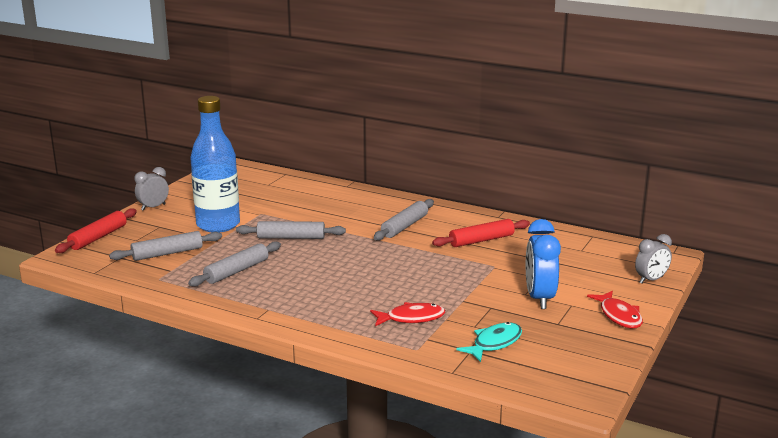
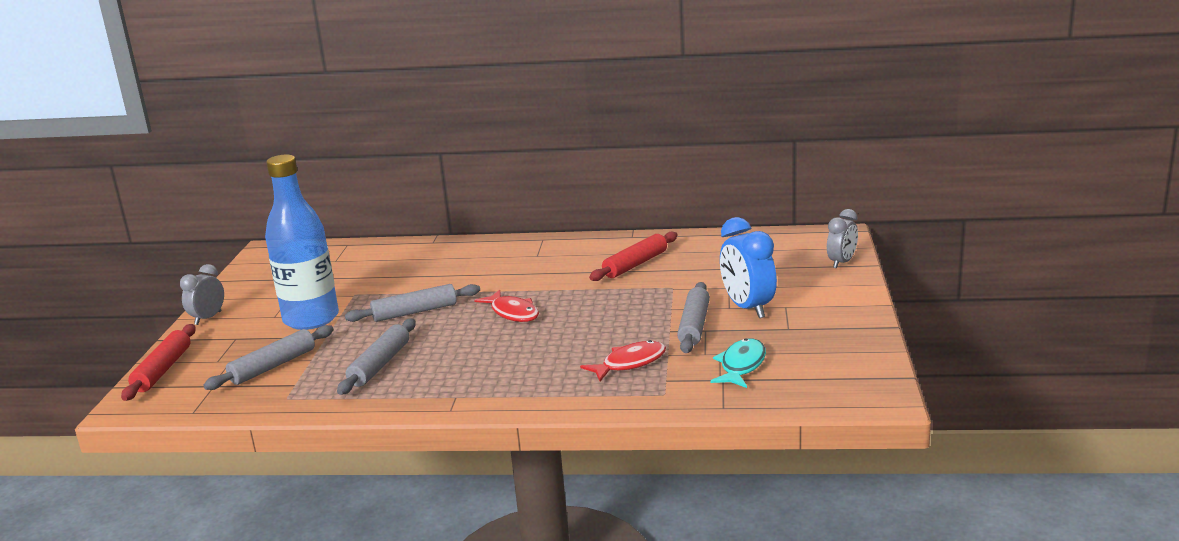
camera: 20 degrees left, 0 degrees up
(404, 226) = (538, 269): grey rolling pin -> grey rolling pin (694, 325)
(619, 316) = (842, 305): red fish -> red fish (513, 313)

